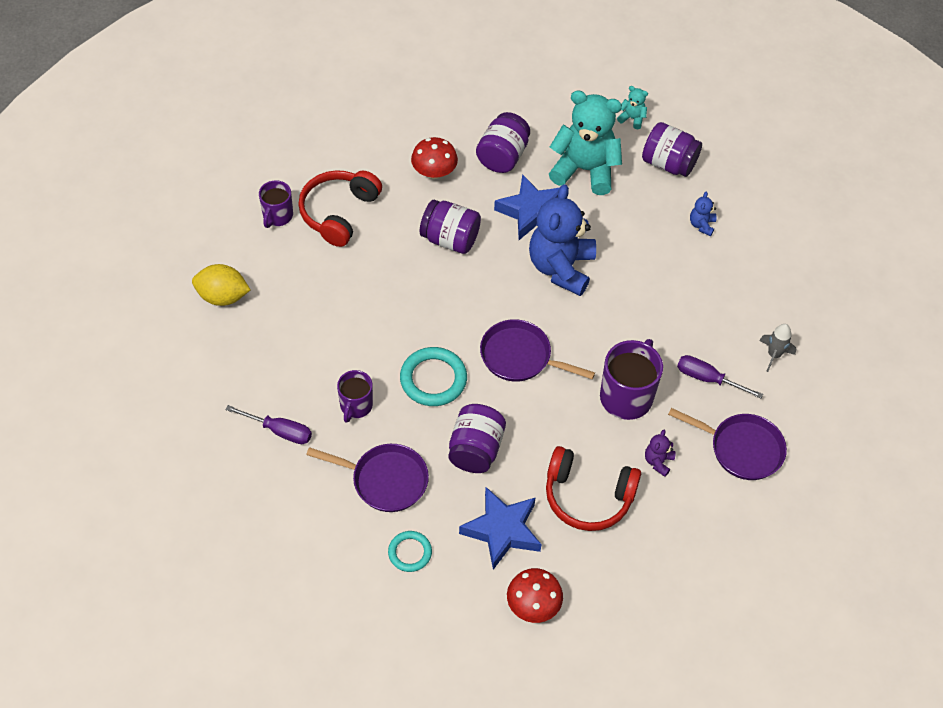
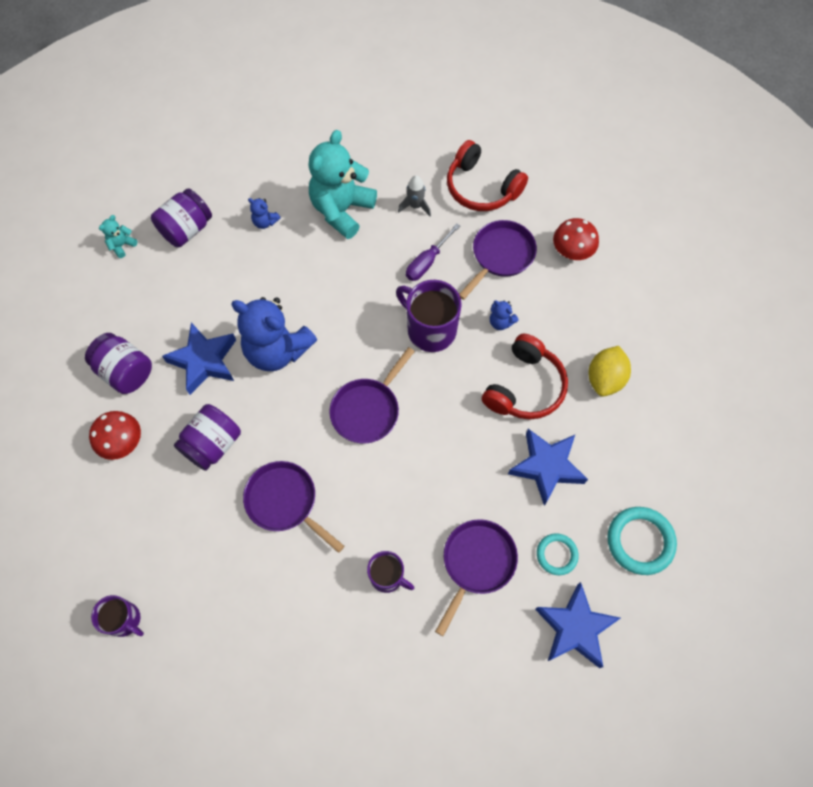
camera: 75 degrees left, 10 degrees up
(223, 296) = (215, 699): yellow lemon -> yellow lemon (605, 379)
(279, 431) = (400, 661): purple screwdriver -> none
(338, 212) = (142, 551): red headphones -> red headphones (481, 188)
(338, 579) = (575, 628): none -> blue star
(408, 308) = (285, 502): none -> purple pan
(433, 379) = (374, 495): turquoise ring -> turquoise ring (640, 541)
(475, 449) = (459, 472): purple jar -> none
(533, 605) = (622, 457): red mushroom -> red mushroom (572, 251)
(584, 170) = (169, 301): turquoise teddy bear -> turquoise teddy bear (342, 210)
(658, 461) = (501, 322): purple teddy bear -> blue teddy bear

